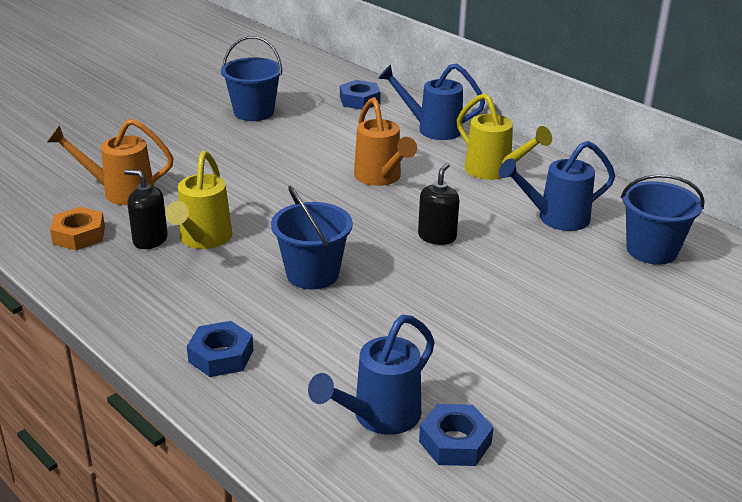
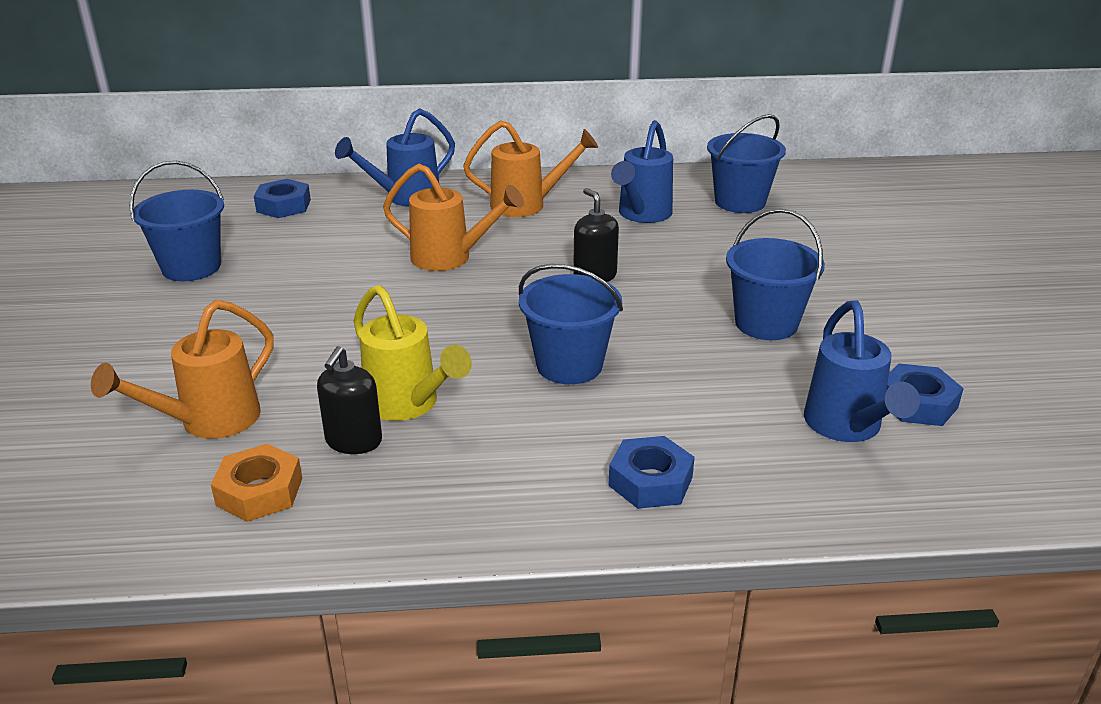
camera: 50 degrees left, 0 degrees up
(150, 240) = (353, 441): black soap dispenser -> black soap dispenser turned 45 degrees counterclockwise
(475, 331) = (766, 323): none -> blue bucket
(494, 171) = (527, 205): yellow watering can -> orange watering can

